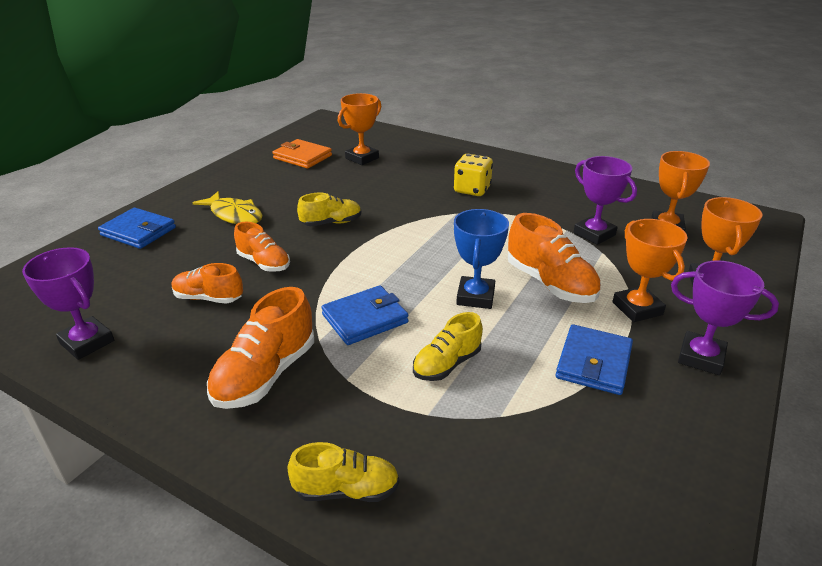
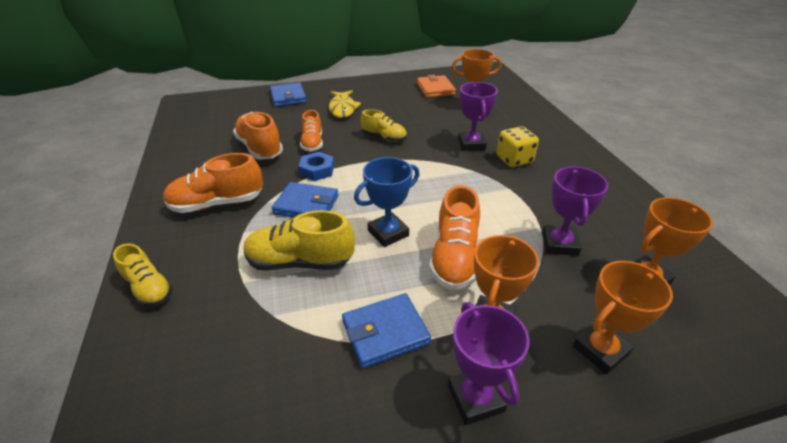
camera: 45 degrees right, 5 degrees up
(87, 342) = (187, 142): purple trophy -> purple trophy (471, 144)
(208, 298) = (260, 148): orange shoe -> orange shoe, size x1.55
(318, 284) = (317, 170): none -> blue nut
(447, 364) = (300, 262): yellow shoe -> yellow shoe, size x1.55

